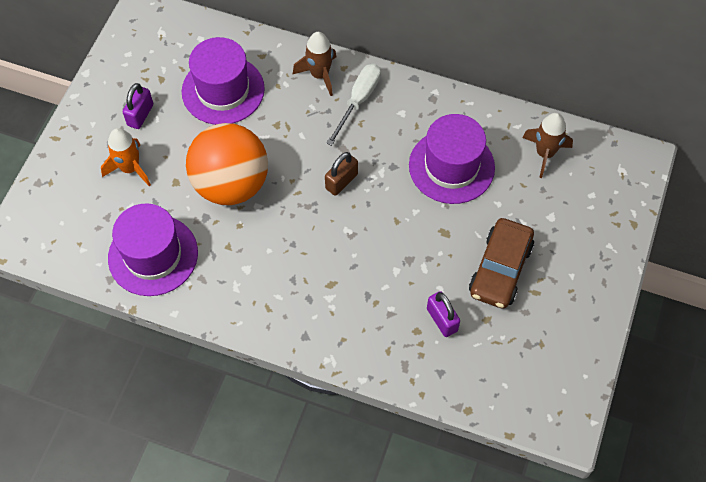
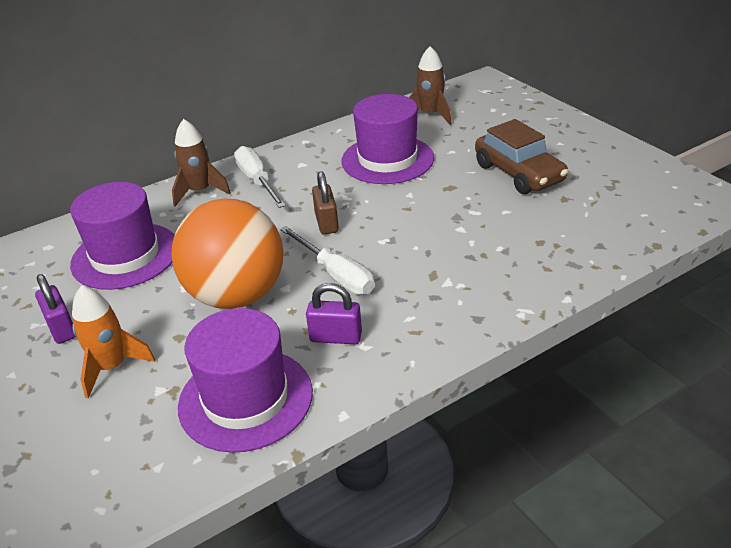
camera: 50 degrees left, 25 degrees down
(290, 226) = (336, 275): none -> white screwdriver
(442, 320) = (541, 223): purple padlock -> purple padlock (336, 337)

